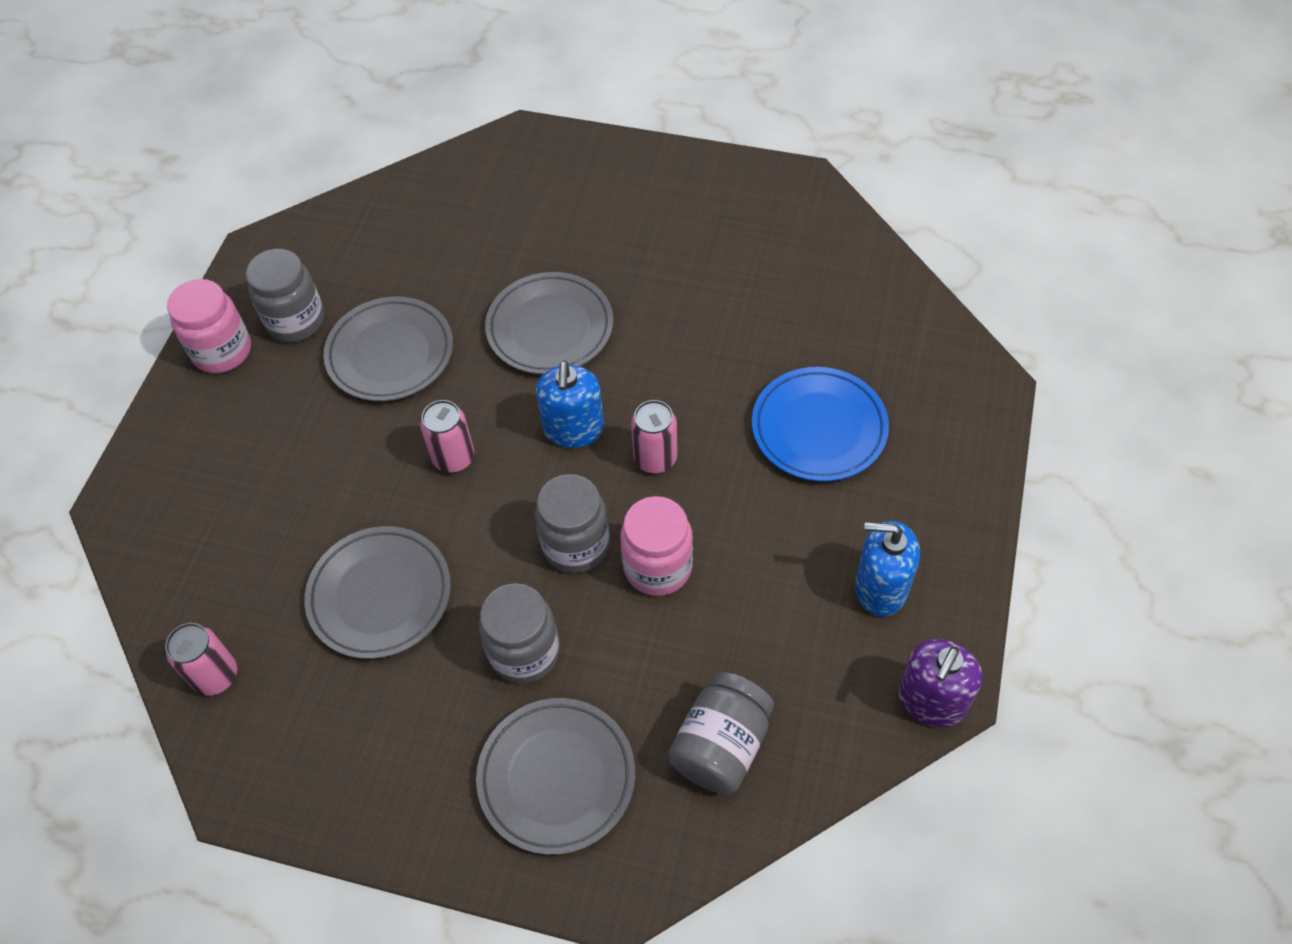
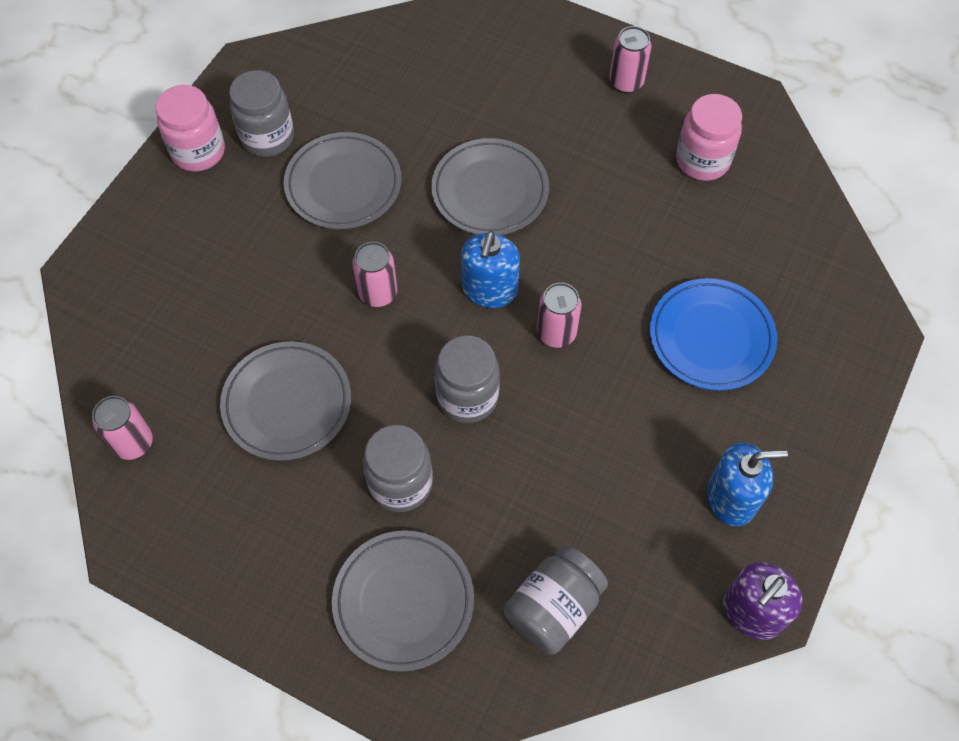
camera: 10 degrees right, 5 degrees up
(658, 567) = (535, 433): pink jar -> pink jar (702, 161)
(667, 190) = (626, 82): none -> pink can
(880, 588) = (731, 498): blue soap dispenser -> blue soap dispenser turned 150 degrees clockwise

